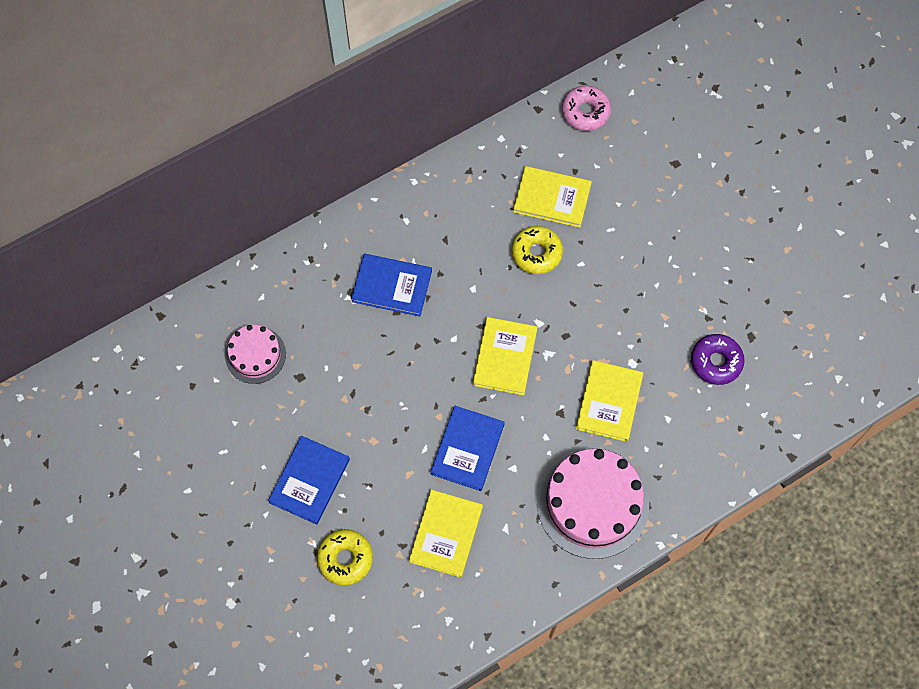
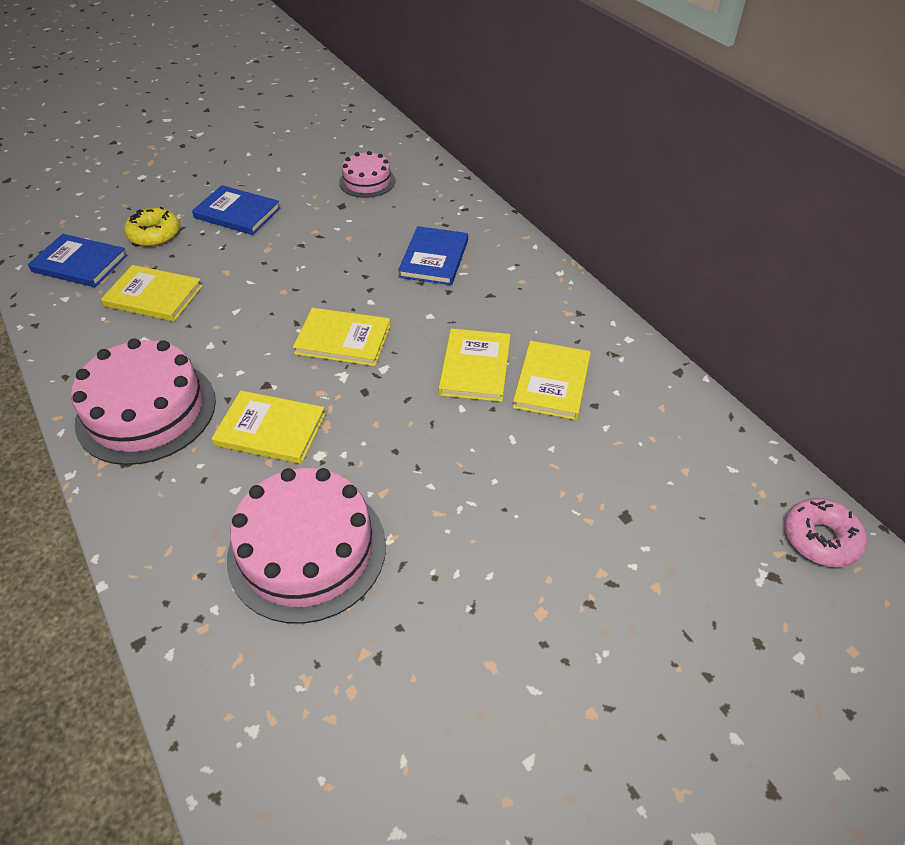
camera: 90 degrees right, 20 degrees down
(467, 449) = (241, 311): blue book -> blue book (80, 263)
(536, 253) = (475, 367): yellow donut -> yellow book
(585, 112) = (686, 417): pink donut -> pink donut (820, 538)
(716, 362) = (307, 550): purple donut -> pink cake

